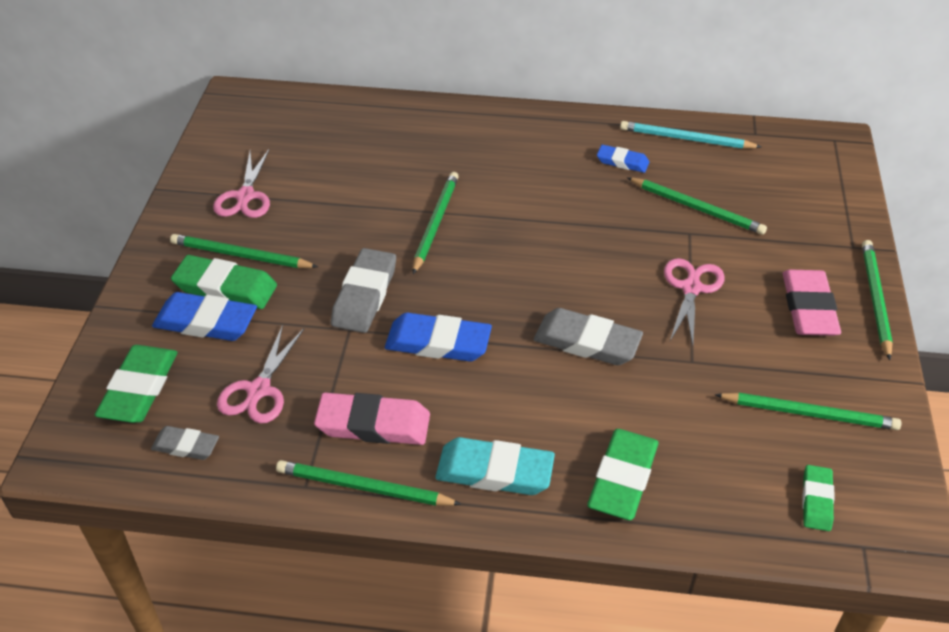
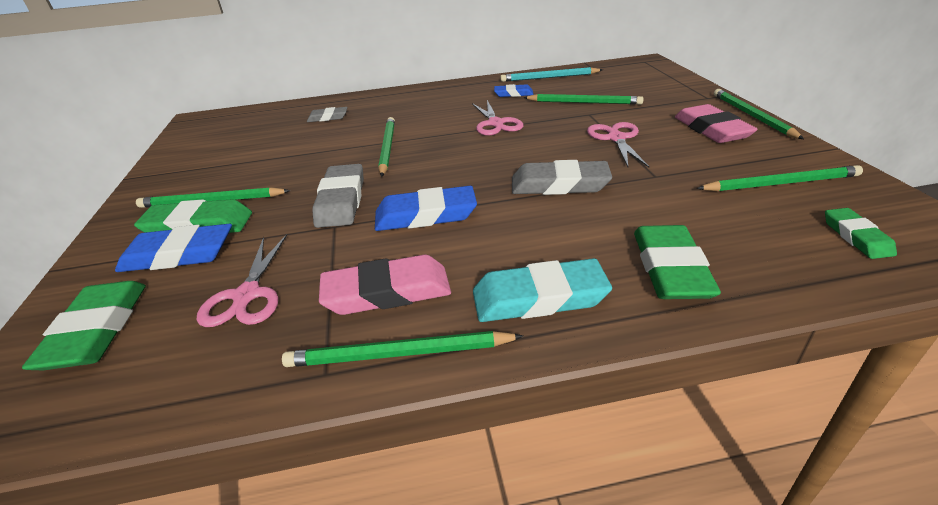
camera: 15 degrees left, 10 degrees down
(186, 446) = (159, 373): grey eraser -> grey eraser (328, 117)
(245, 196) = (211, 166): pink scissors -> pink scissors (495, 123)

